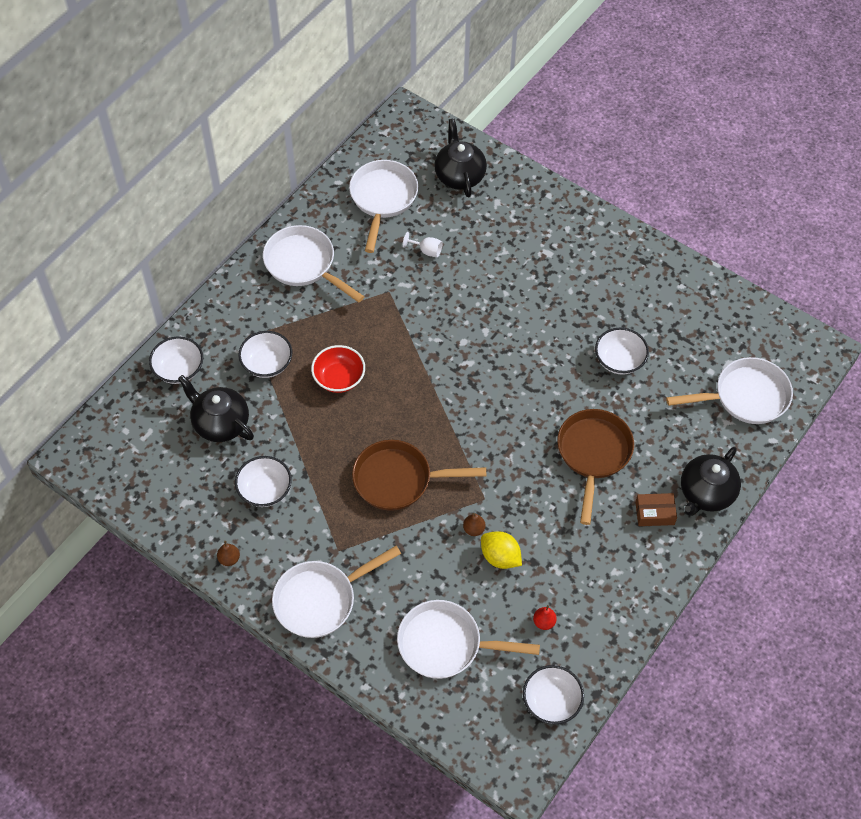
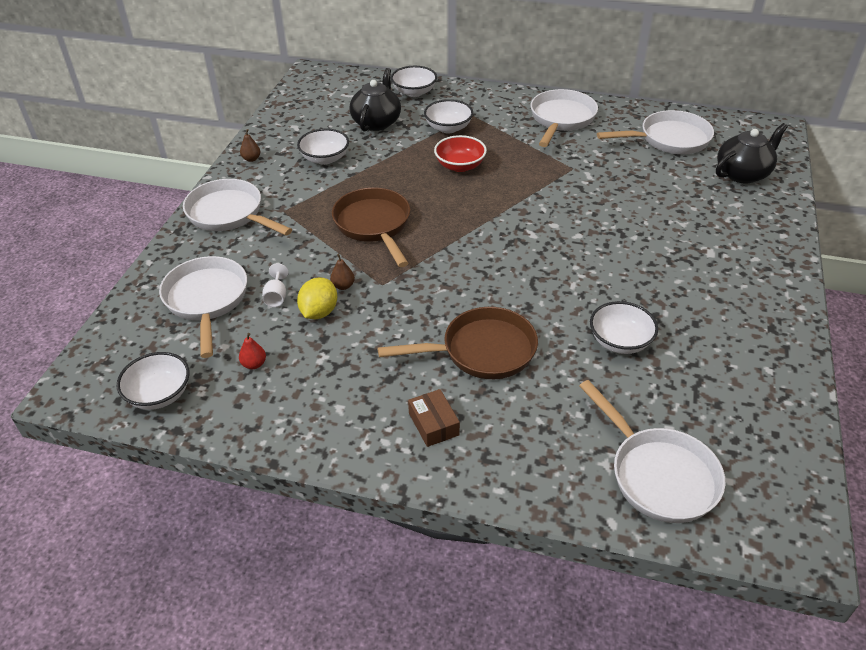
camera: 70 degrees right, 15 degrees down
(426, 251) = (637, 177): white goblet -> white goblet (276, 296)
(706, 493) = (488, 468): black teapot -> none

